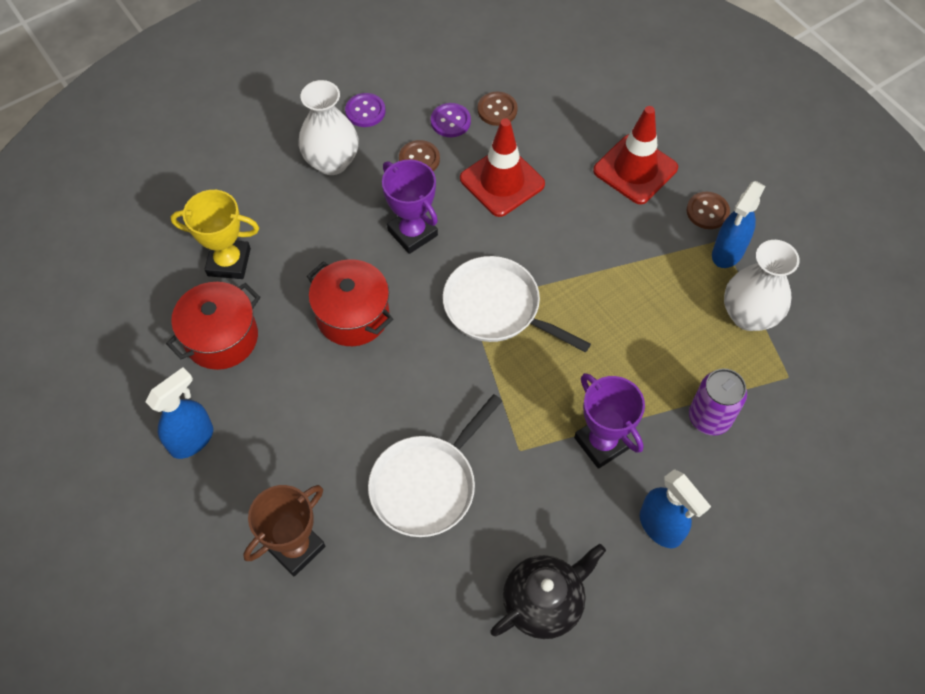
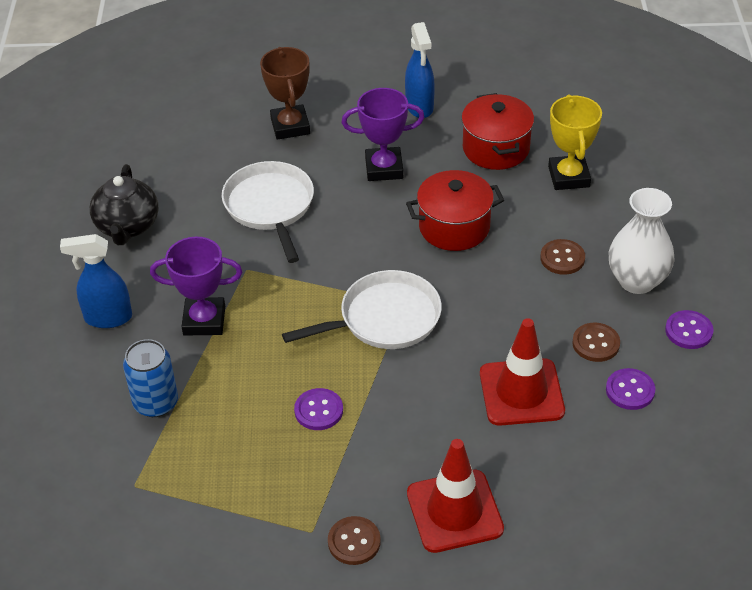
camera: 125 degrees right, 15 degrees down
(229, 262) = (568, 177): yellow trophy -> yellow trophy turned 45 degrees counterclockwise
(412, 233) = (510, 300): purple trophy -> purple trophy (384, 168)
(497, 110) = (620, 436): brown button -> brown button (562, 258)
(622, 298) = (318, 410): none -> purple button
(709, 417) = (156, 403): purple can -> blue can
(727, 252) = (294, 526): blue spray bottle -> none
(748, 315) = (216, 497): white vase -> none

